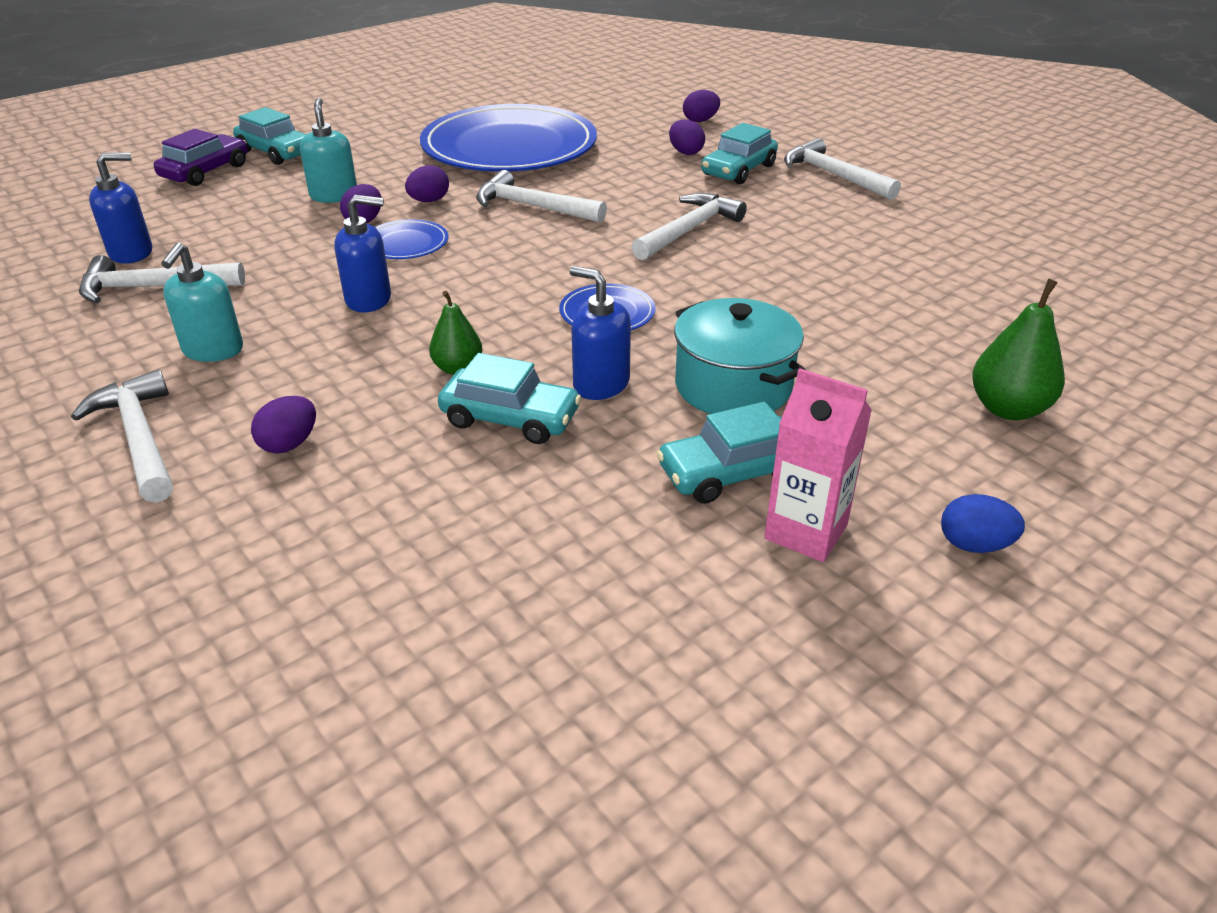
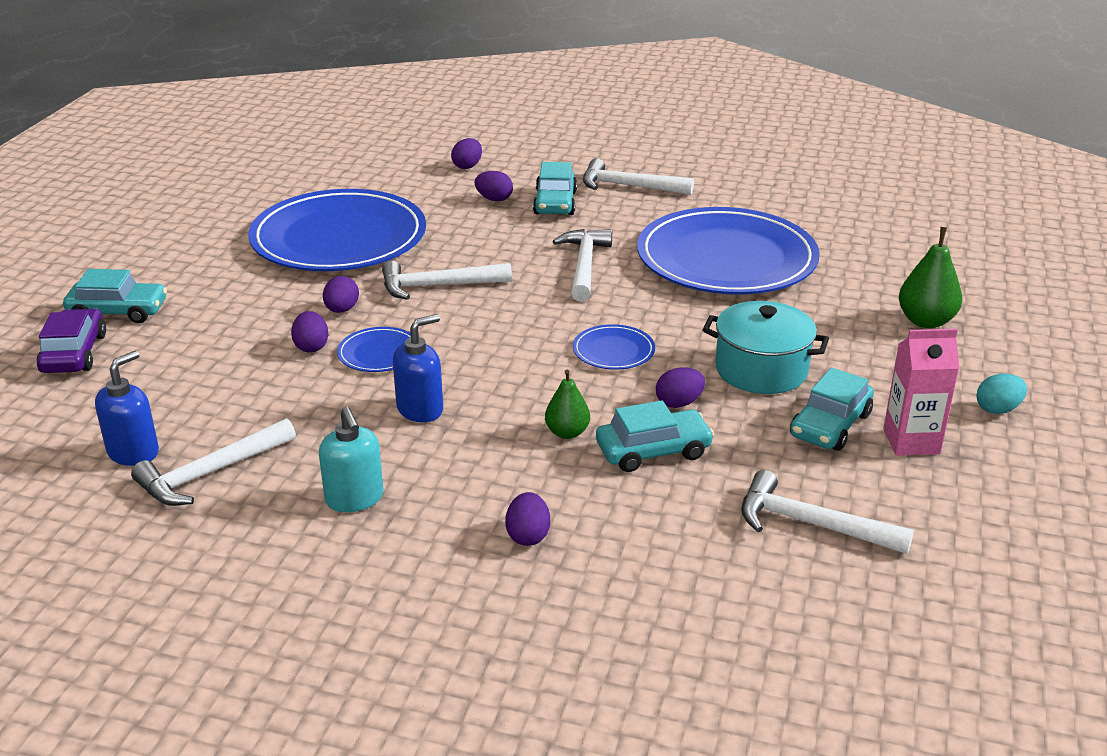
camera: 35 degrees left, 5 degrees down
(139, 438) = (405, 584): white hammer -> white hammer (811, 524)
(334, 195) = (246, 334): turquoise soap dispenser -> none
(600, 384) = (679, 403): blue soap dispenser -> purple egg
(846, 268) = (726, 259): none -> blue plate
(974, 545) = (997, 409): blue egg -> turquoise egg

